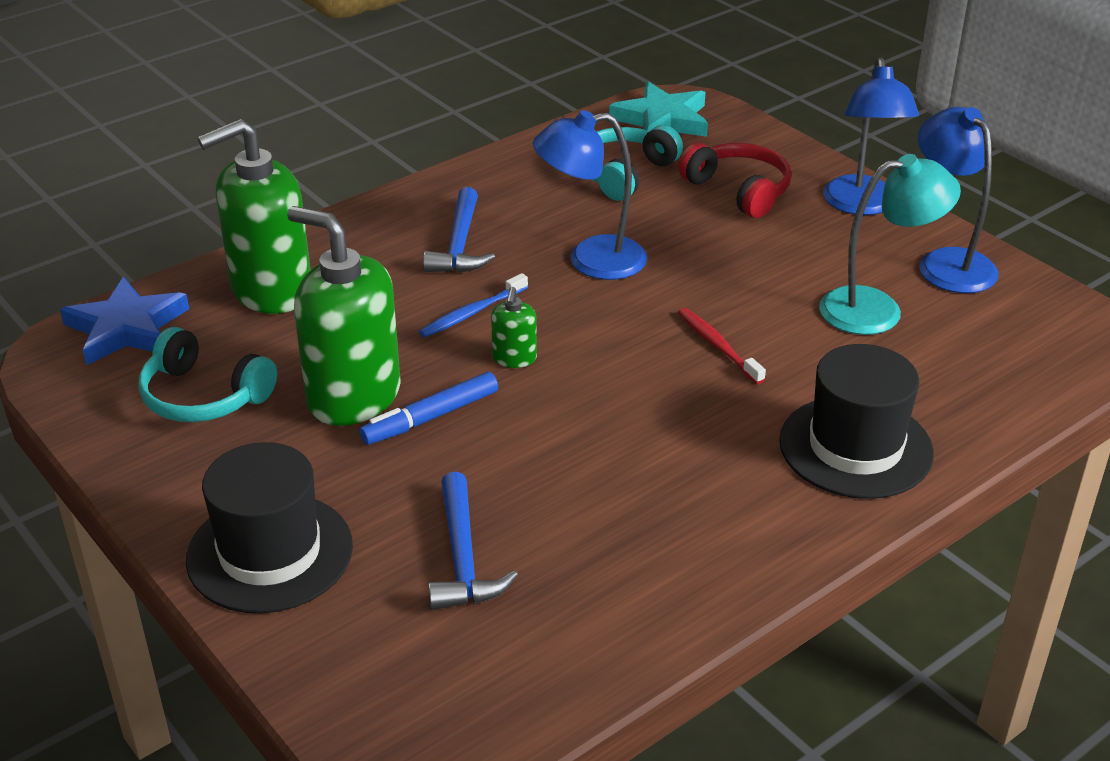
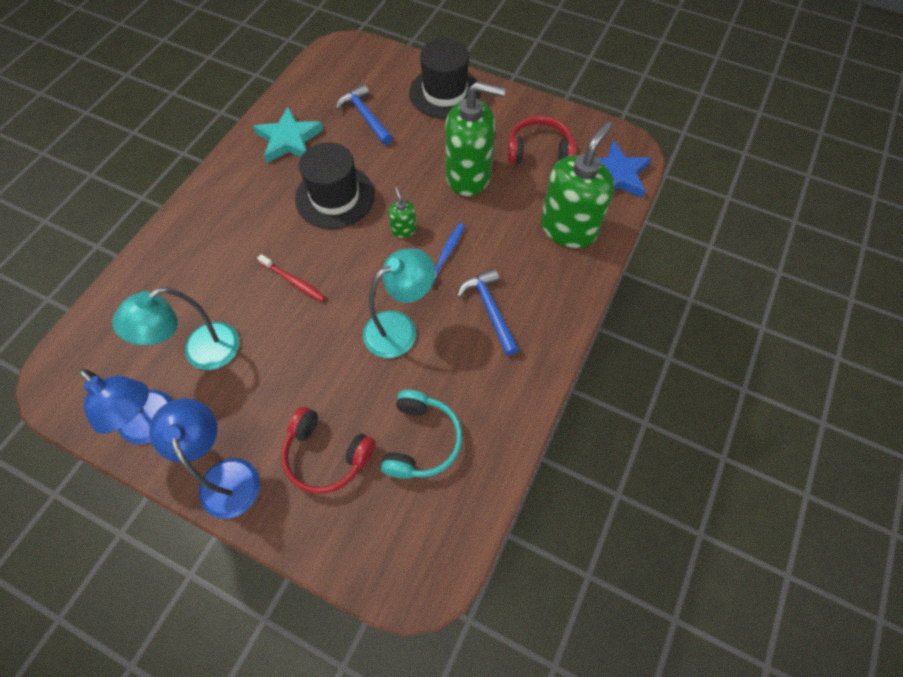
camera: 155 degrees right, 25 degrees up
(203, 396) = (539, 151): turquoise headphones -> red headphones
(430, 417) = (423, 177): blue marker -> none
(591, 260) = (400, 328): blue lamp -> turquoise lamp
(662, 120) = (425, 542): turquoise star -> turquoise star (289, 139)
(855, 447) = (201, 236): black hat -> black hat (335, 197)

